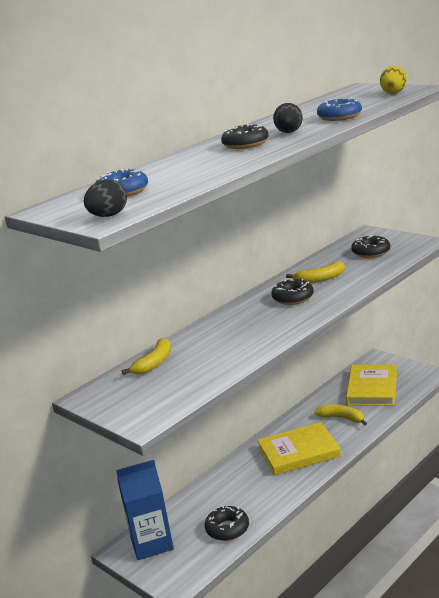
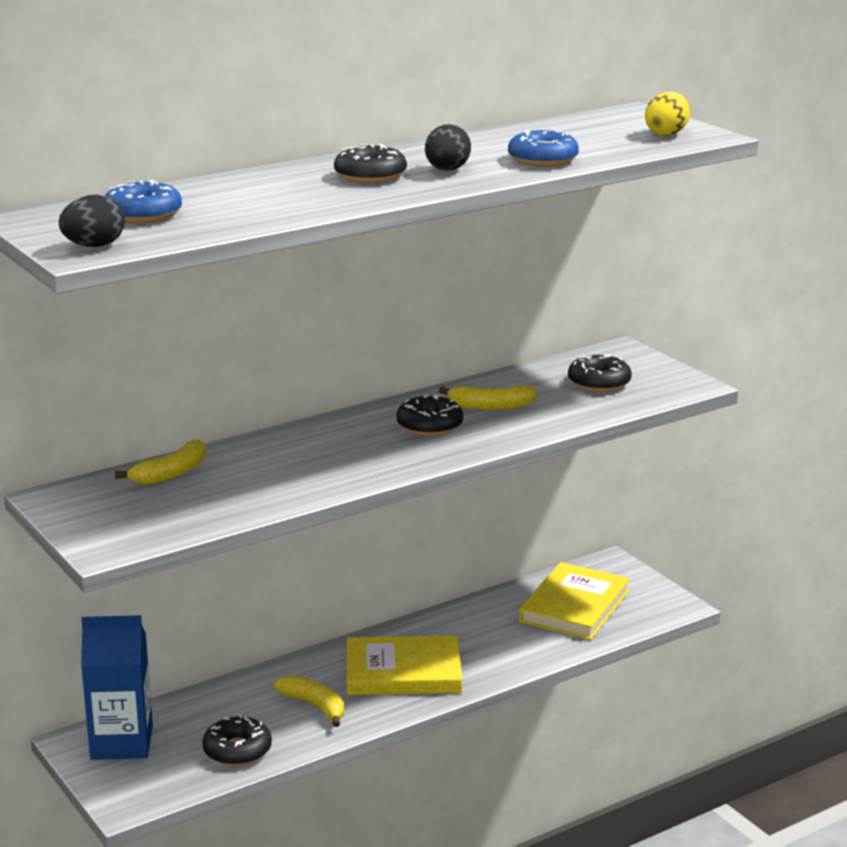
camera: 10 degrees right, 0 degrees up
(342, 418) = (499, 639): yellow banana -> yellow banana (315, 706)

